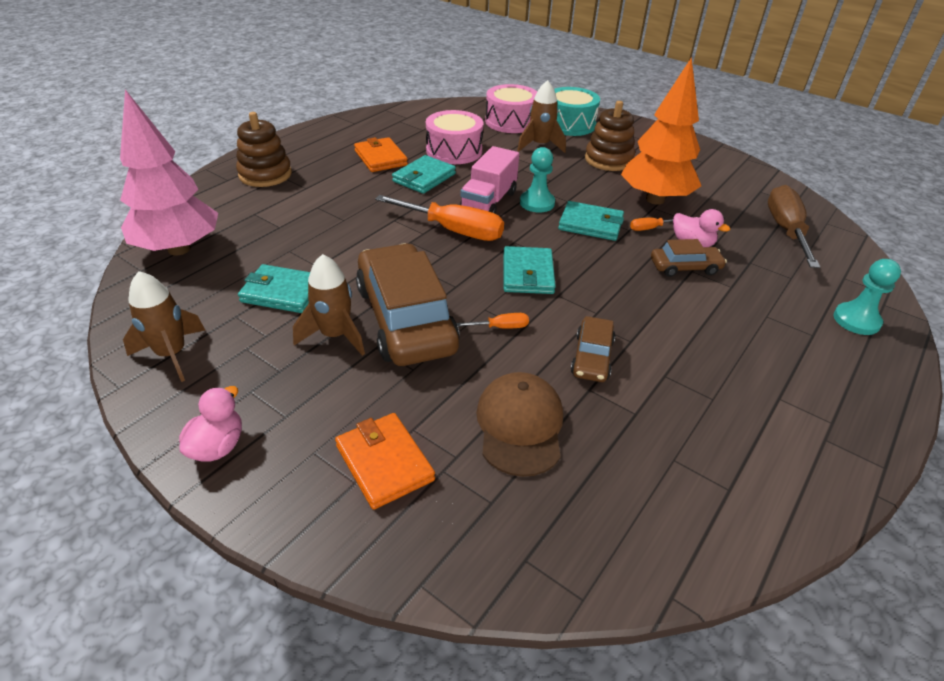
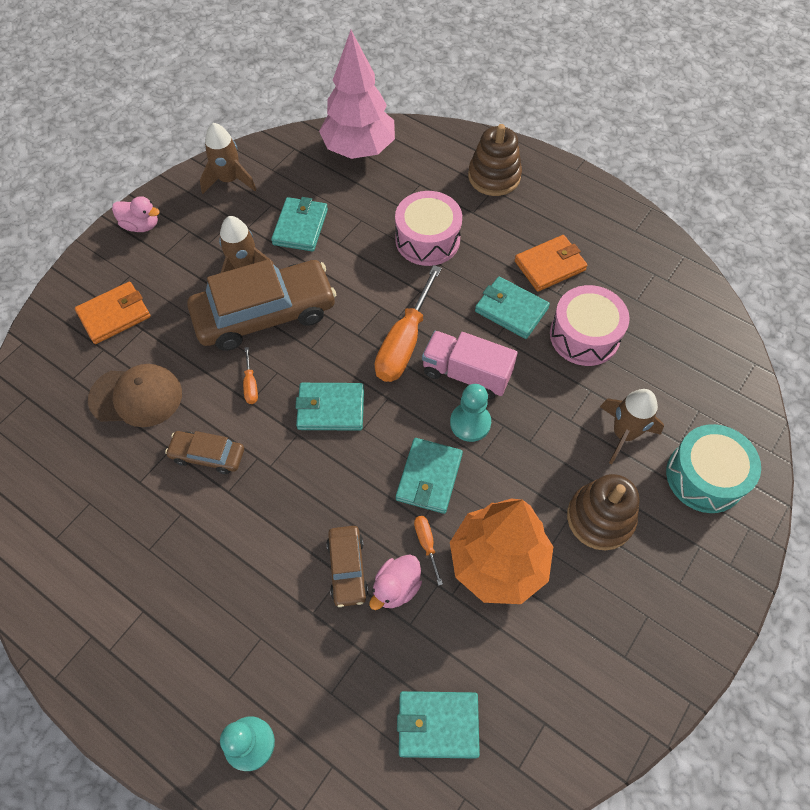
camera: 90 degrees right, 20 degrees up
(511, 122) = (690, 399): pink drum -> pink drum (427, 240)
(786, 230) = (438, 725): brown screwdriver -> turquoise wallet

